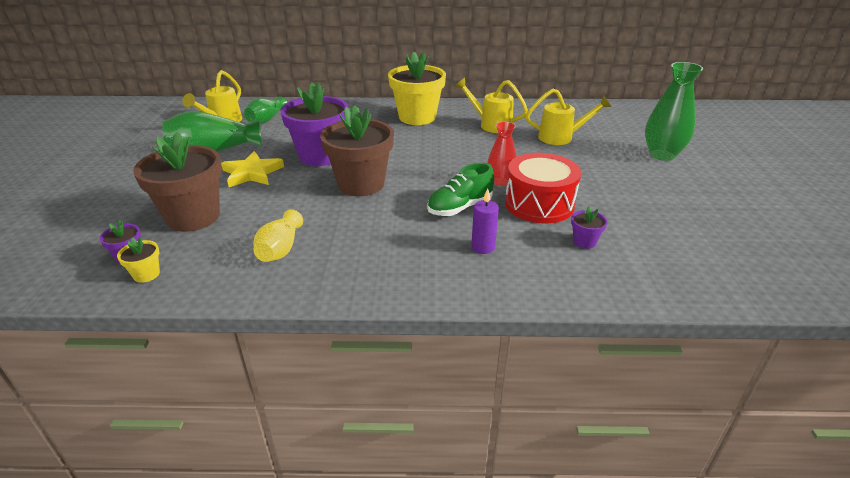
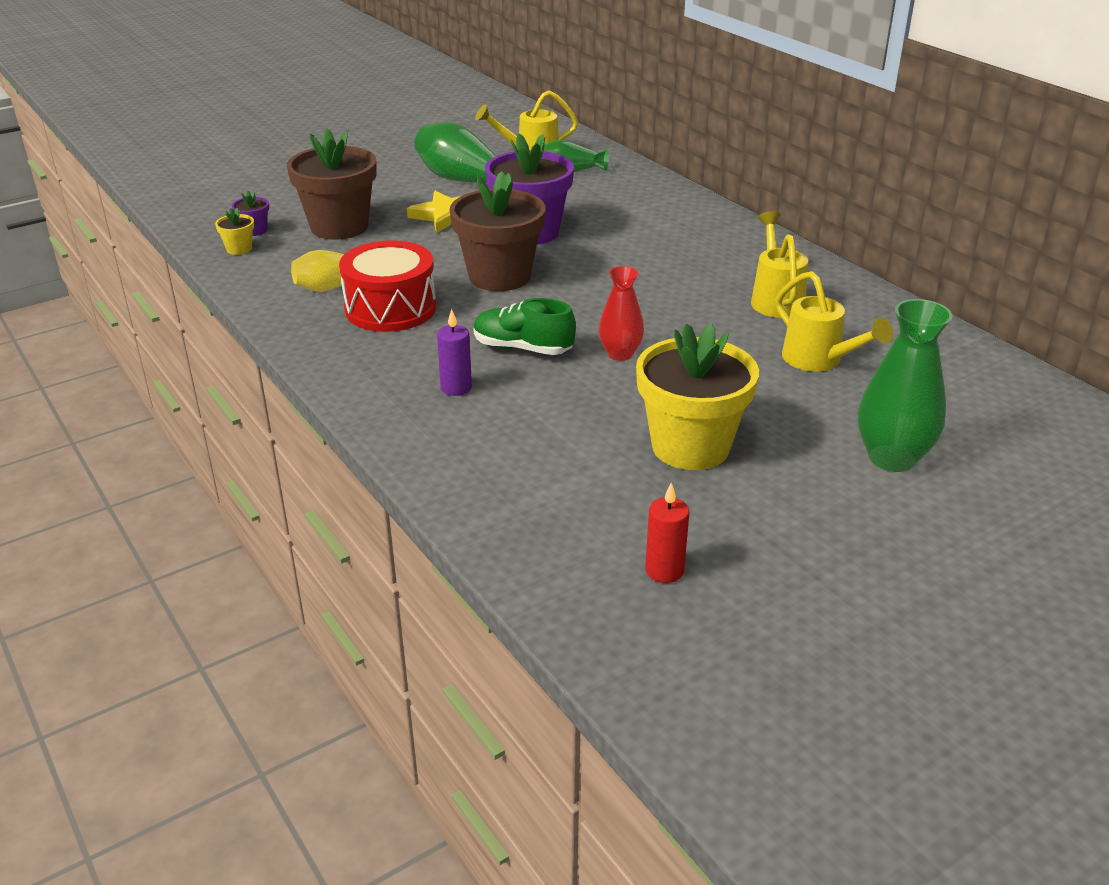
camera: 55 degrees right, 0 degrees up
(417, 117) = (716, 246): yellow flower pot -> yellow flower pot (690, 447)
(539, 204) = (597, 396): red drum -> red drum (390, 308)
(584, 242) = (543, 449): purple flower pot -> none
(733, 248) = (664, 570): none -> red candle

